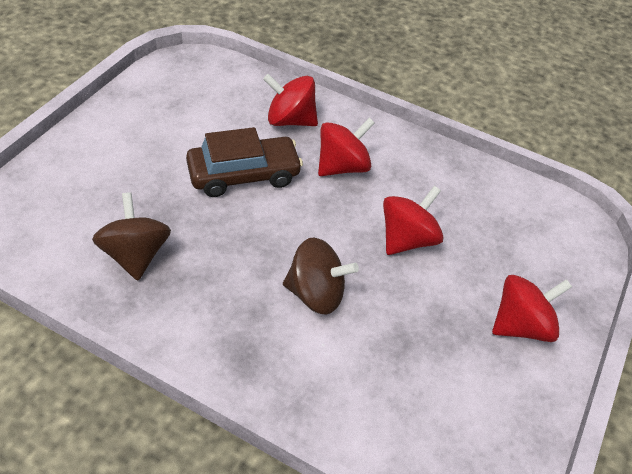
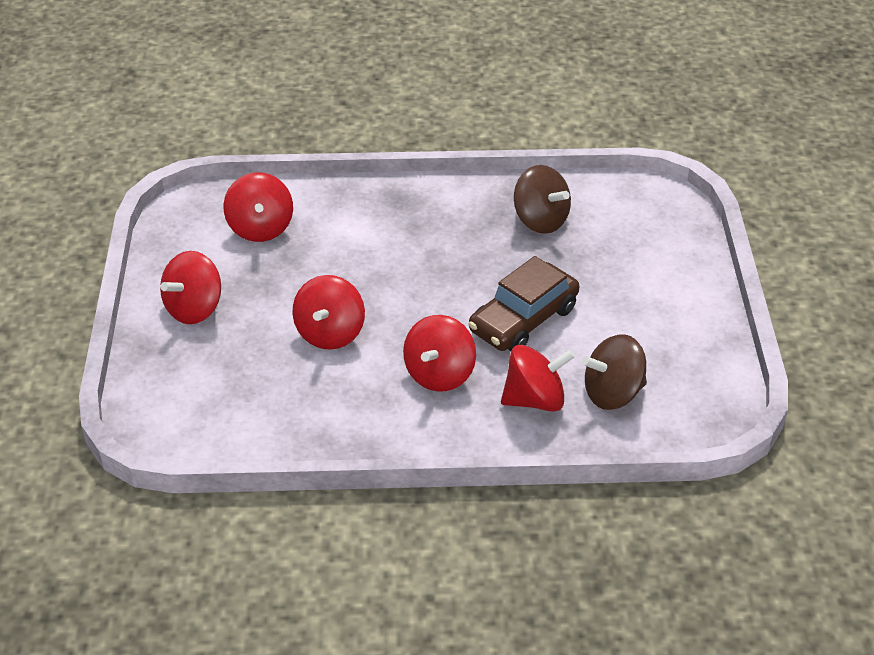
camera: 155 degrees right, 5 degrees down
(316, 293) = (379, 257): brown spinning top -> brown spinning top (613, 393)
(414, 395) = (260, 228): none -> red spinning top

